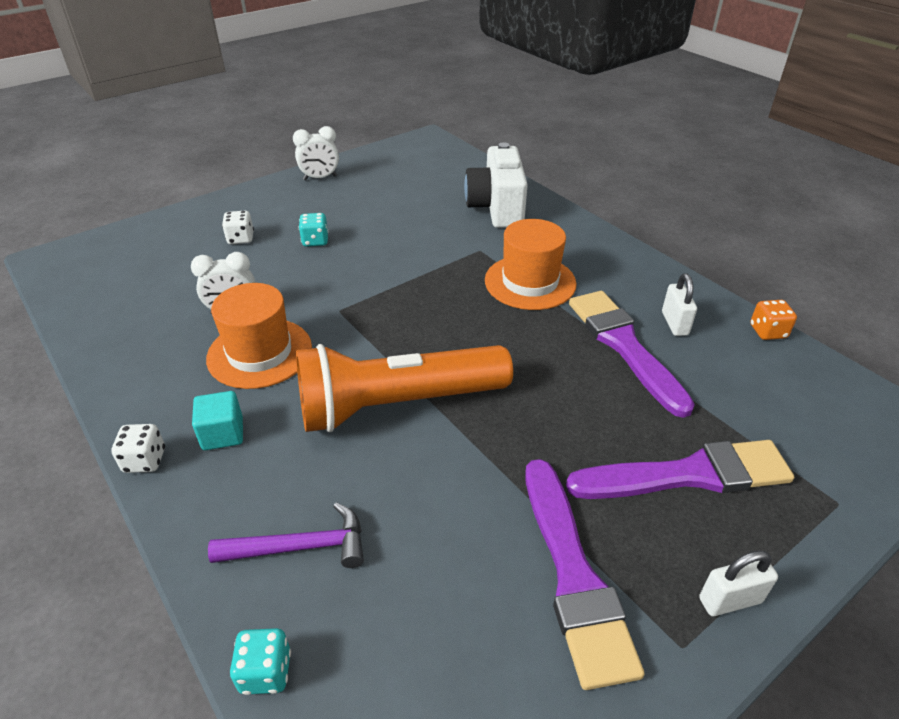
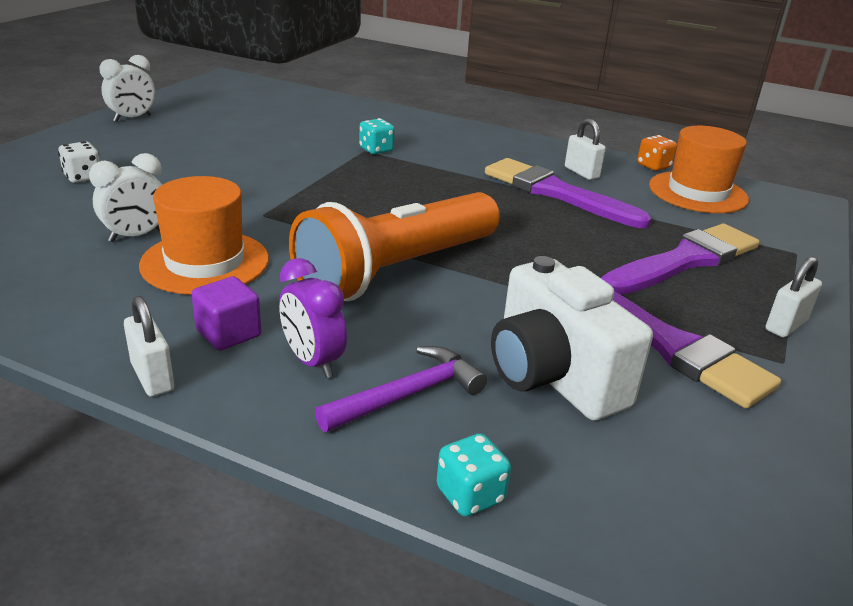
camera: 30 degrees left, 10 degrees down
(145, 460) = (152, 377): white dice -> white padlock
(223, 434) = (228, 333): turquoise cube -> purple cube
(258, 484) = (312, 361): none -> purple clock
(315, 241) = (179, 167): turquoise dice -> turquoise dice (376, 150)
(496, 208) = (351, 120): white camera -> white camera (552, 377)
(530, 282) = (434, 165): orange hat -> orange hat (697, 192)

